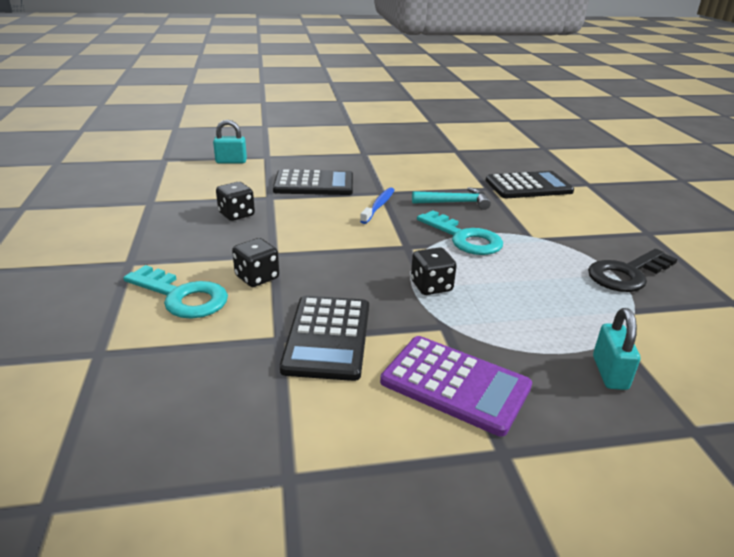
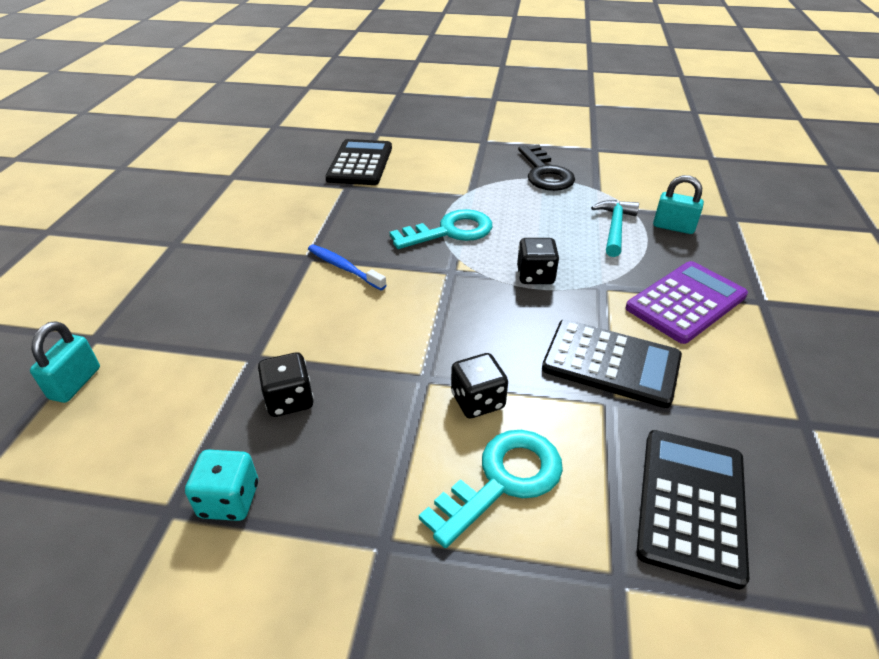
camera: 70 degrees left, 10 degrees up
(158, 214) = (229, 500): none -> turquoise dice
(314, 184) = (241, 307): black calculator -> black calculator (691, 504)
(454, 202) = (369, 215): turquoise hammer -> turquoise hammer (614, 228)

